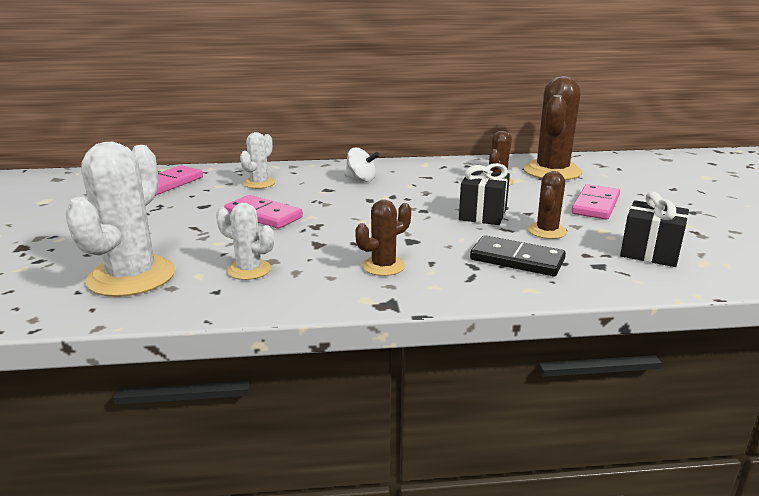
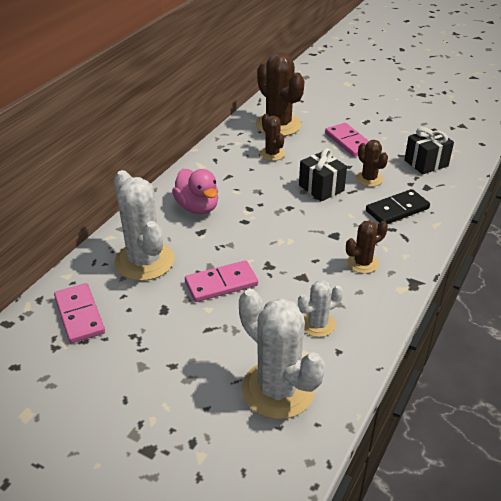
camera: 55 degrees left, 15 degrees up
(259, 183) = (144, 261): white cactus -> white cactus, size x1.89
(361, 179) = (197, 207): white spinning top -> pink duck
(383, 266) = (362, 263): brown cactus -> brown cactus turned 60 degrees clockwise

